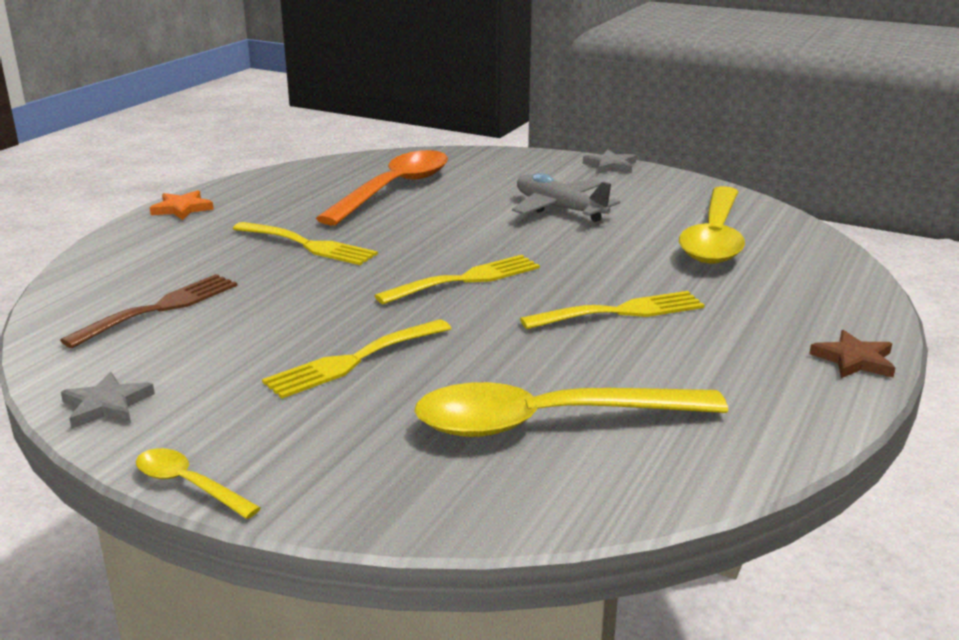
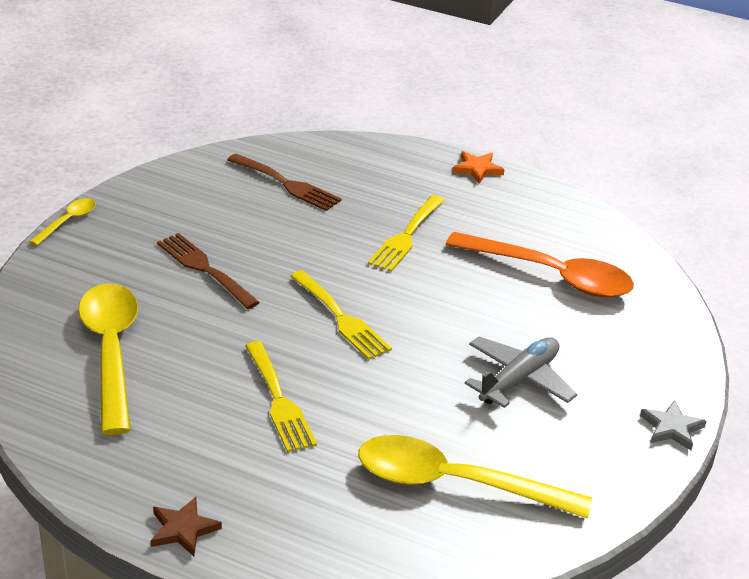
camera: 85 degrees right, 10 degrees up
(107, 405) = (157, 184): grey star -> none
(353, 361) = (204, 268): yellow fork -> brown fork

